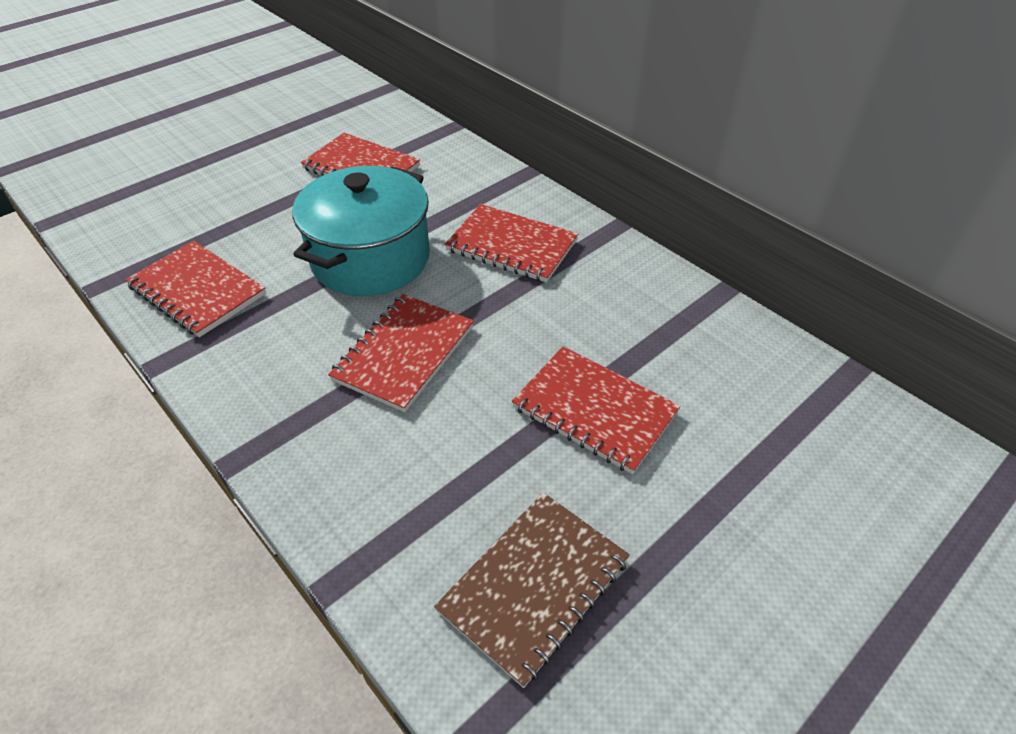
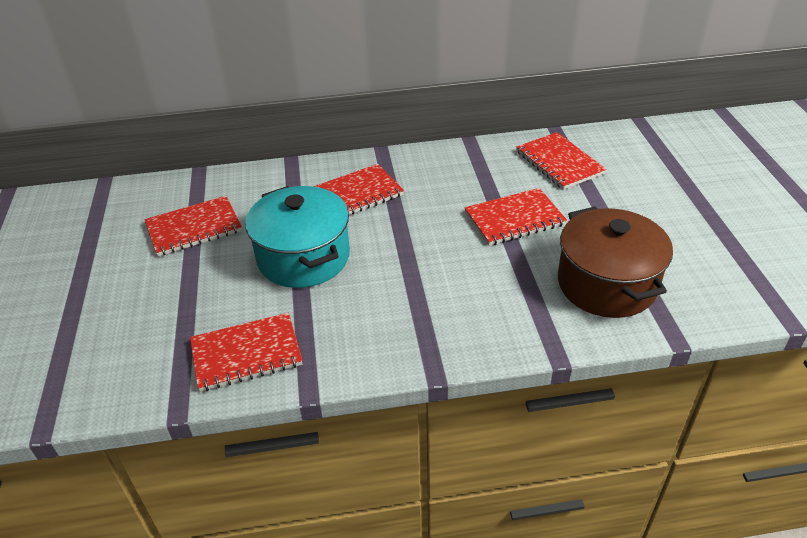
camera: 55 degrees left, 5 degrees down
(404, 353) = (408, 272): red notebook -> red notebook (559, 163)
(534, 585) = (606, 284): brown notebook -> brown pot

